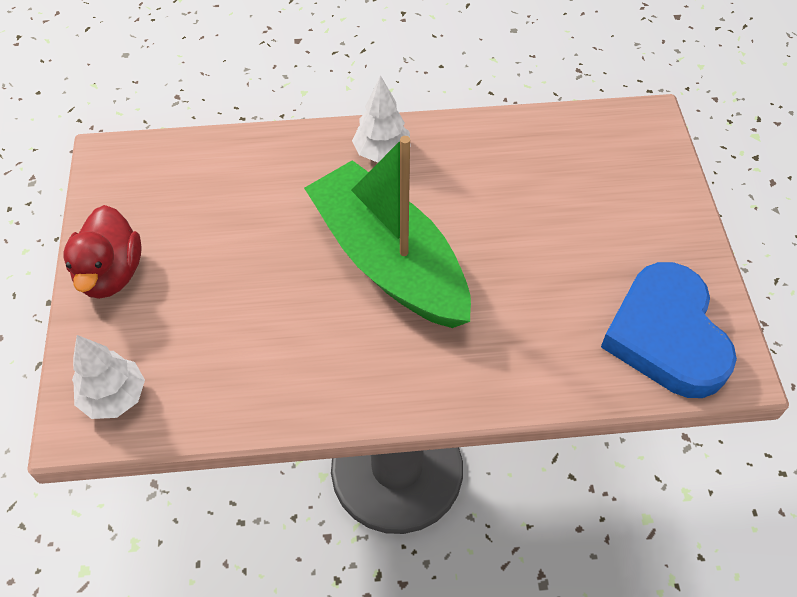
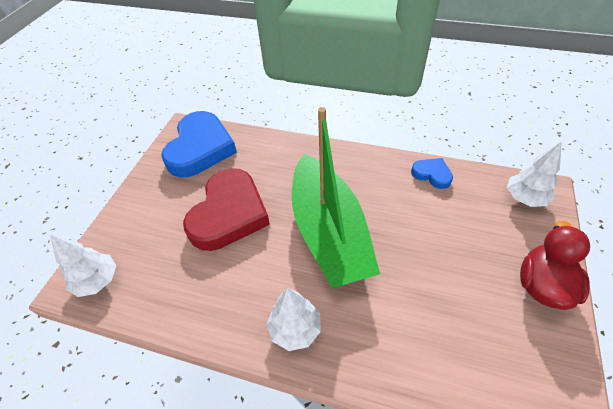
camera: 155 degrees left, 5 degrees down
(261, 400) = (432, 174): none -> blue heart
(536, 245) = (229, 214): none -> red heart
(625, 131) = (98, 281): none -> white tree

